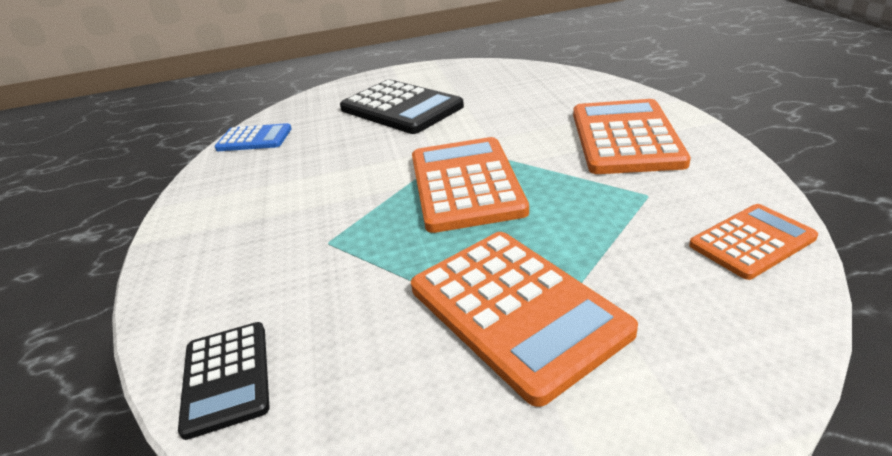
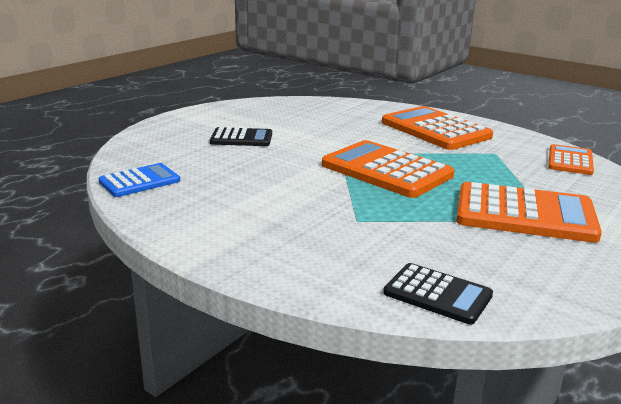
camera: 45 degrees left, 10 degrees down
(401, 108) = (241, 138): black calculator -> black calculator, size x0.57

